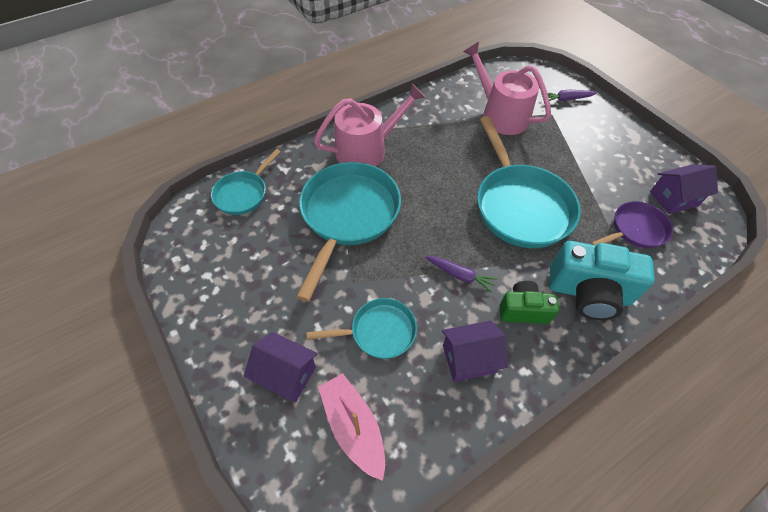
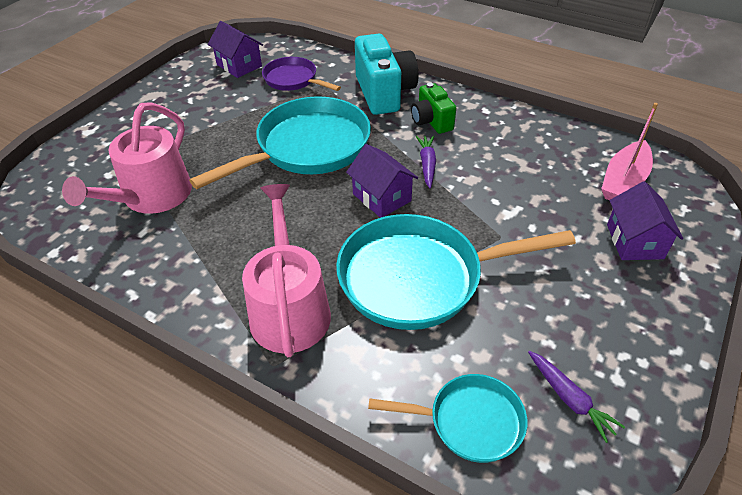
camera: 115 degrees left, 10 degrees down
(367, 149) = (289, 308): pink watering can -> pink watering can turned 45 degrees clockwise
(379, 332) = (533, 197): turquoise pan -> none
(469, 359) = (504, 138): purple house -> purple house (382, 197)
(566, 99) = (98, 149): purple carrot -> purple carrot (570, 399)

